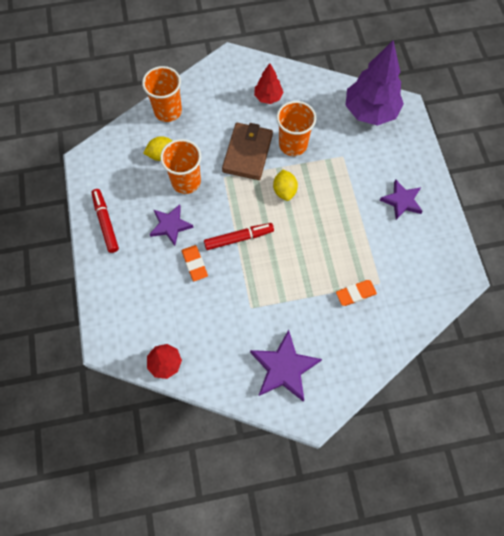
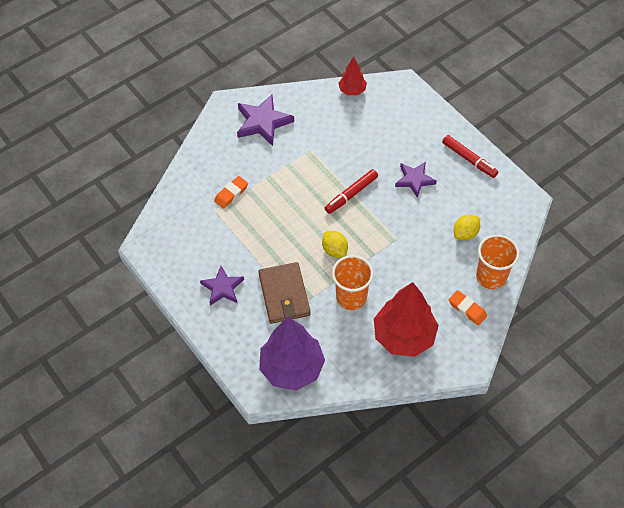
camera: 155 degrees right, 10 degrees down
(186, 181) = (427, 220): orange cup -> none
(194, 264) = (375, 160): orange eraser -> orange eraser (467, 309)
(247, 153) = (389, 270): brown wallet -> brown wallet (284, 295)
(268, 97) = (404, 336): red tree -> red tree, size x1.93

